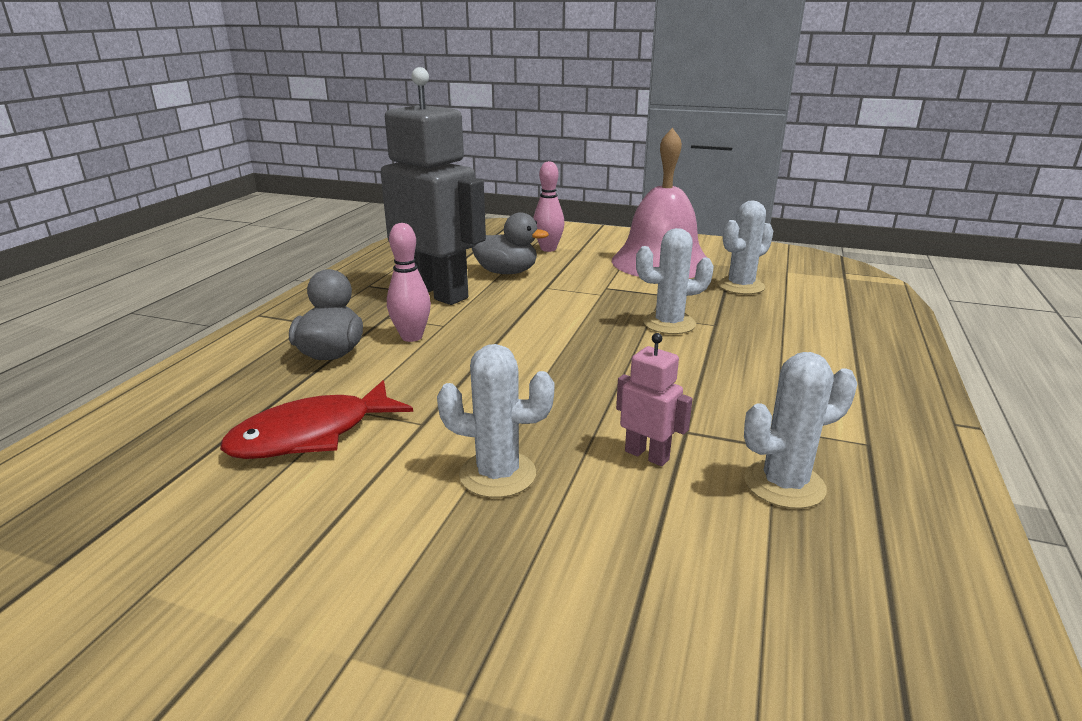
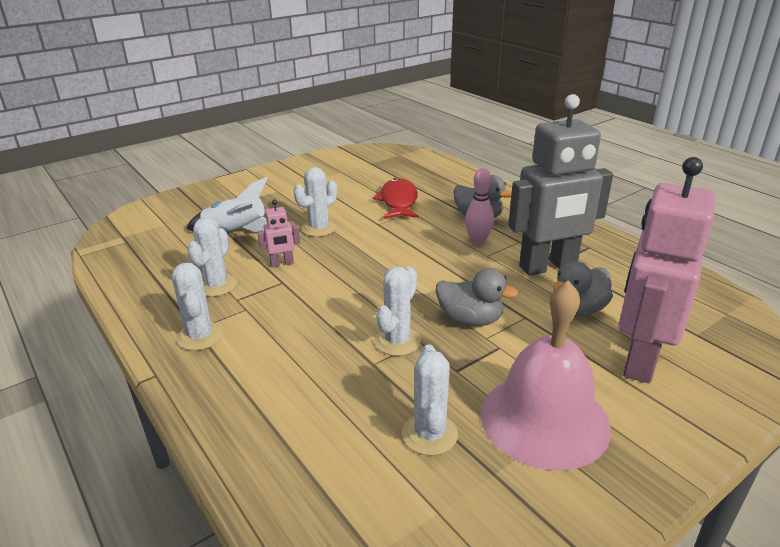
camera: 125 degrees right, 5 degrees up
(548, 249) = (639, 359): pink bowling pin -> pink robot
(585, 304) = (470, 320): none -> grey duck
(629, 578) = (235, 233): none -> white rocket
(868, 431) = (200, 336): none -> white cactus

